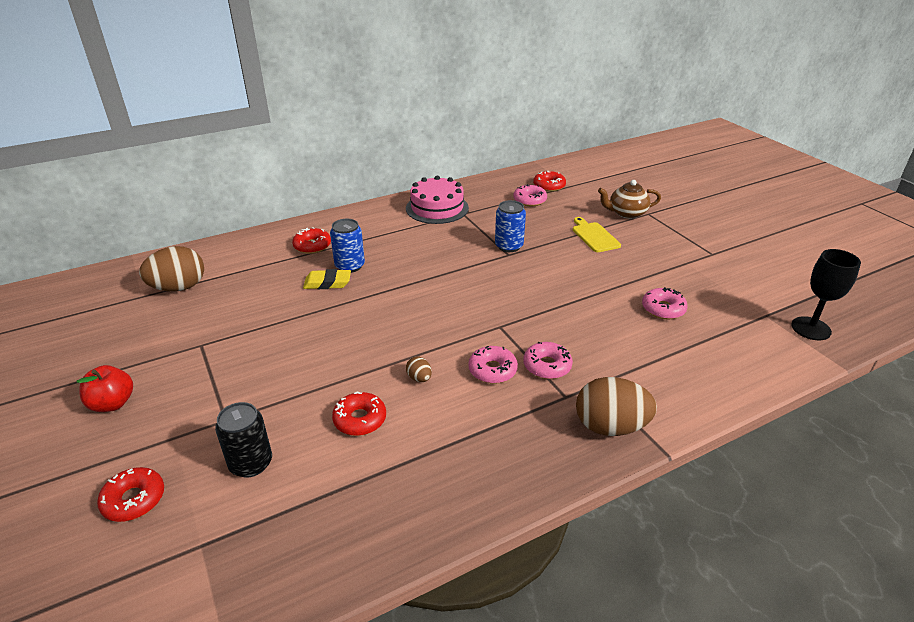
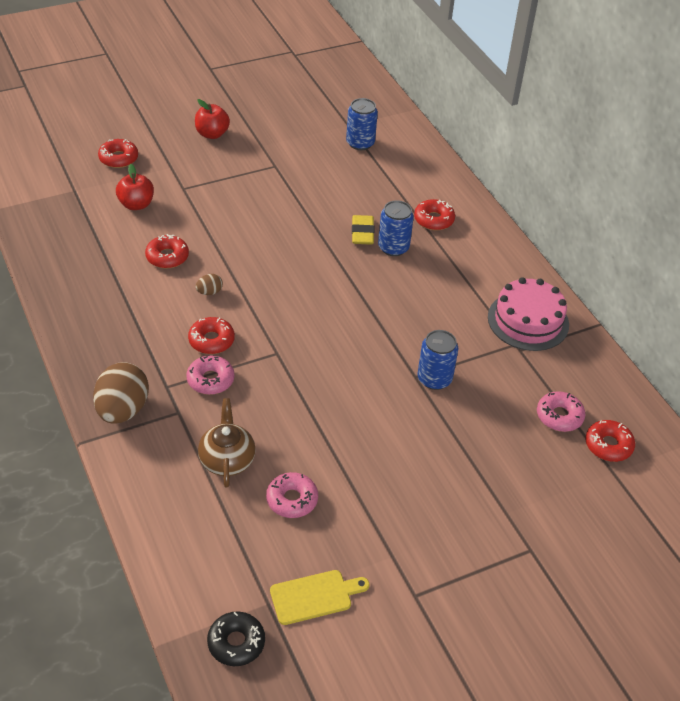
camera: 90 degrees right, 10 degrees up
(179, 288) = (360, 143): brown egg -> blue can
(251, 463) = (136, 204): black can -> red apple
(492, 370) = (211, 340): pink donut -> red donut
(594, 236) = (461, 469): yellow cutting board -> yellow cutting board (315, 596)
(626, 213) = (529, 522): brown teapot -> brown teapot (227, 459)
(811, 328) = (236, 643): black goblet -> black donut

